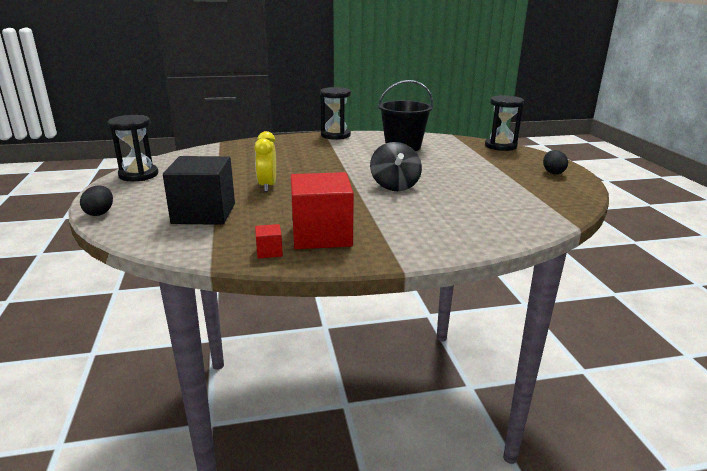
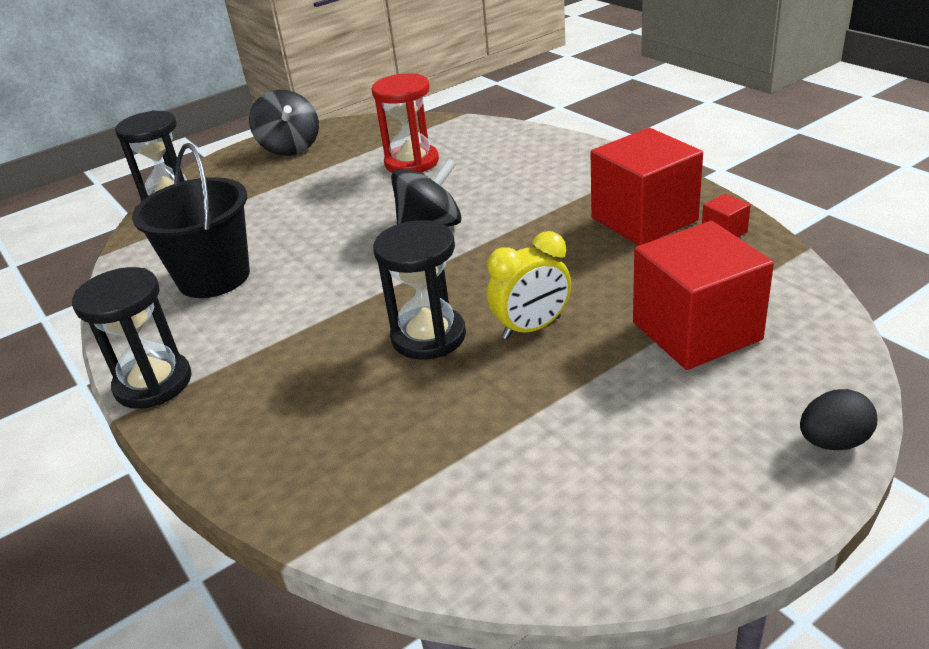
camera: 110 degrees left, 10 degrees up
(138, 175) = (637, 536): black hourglass -> black hourglass (428, 336)
(204, 213) = (696, 331): black cube -> red cube
(492, 196) = (411, 162): none -> red hourglass
(553, 172) = (290, 147): black egg -> black spinning top

